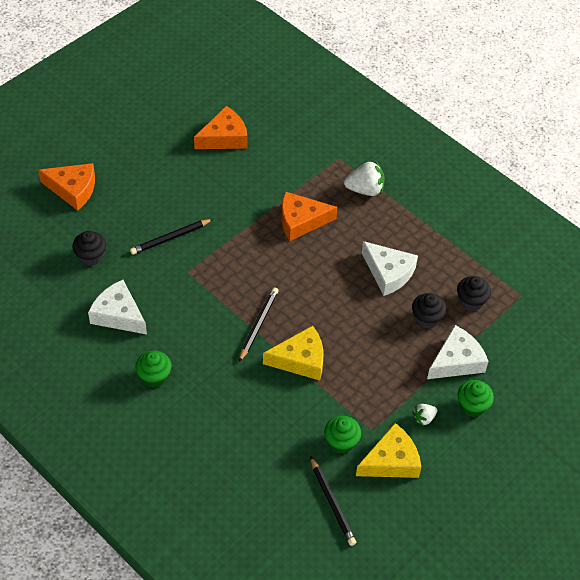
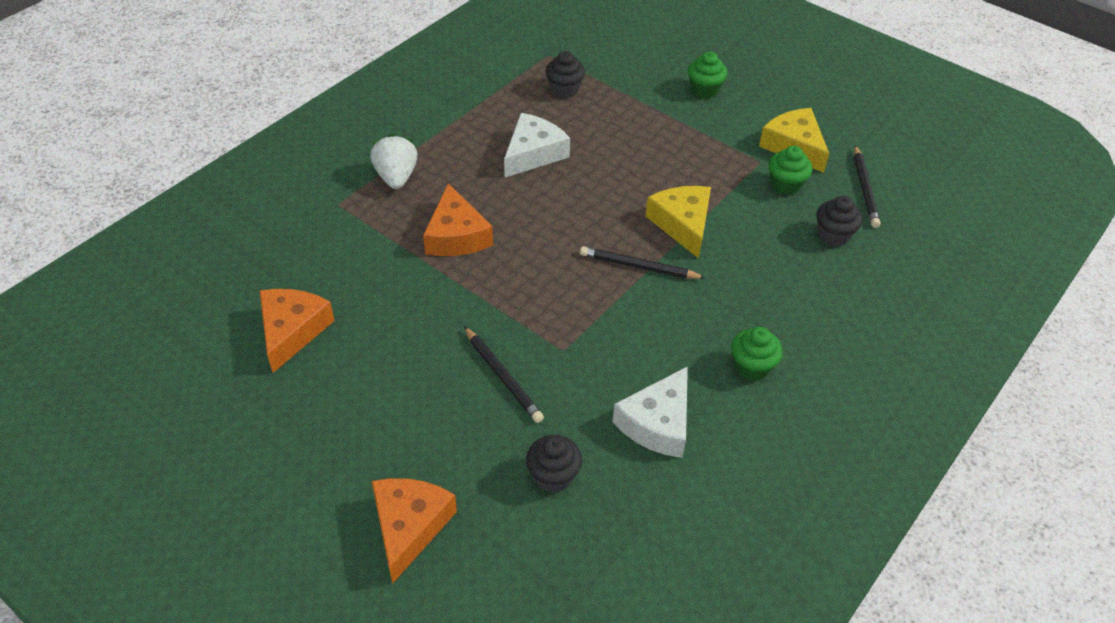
camera: 95 degrees left, 5 degrees down
(224, 137) = (292, 331): orange cheese -> orange cheese turned 45 degrees clockwise
(332, 503) = (865, 189): black pencil -> black pencil turned 120 degrees clockwise
(424, 418) = (731, 123): white strawberry -> none
(426, 319) = (596, 122): black cupcake -> black cupcake (833, 235)
(456, 361) = (649, 100): white cheese -> none

